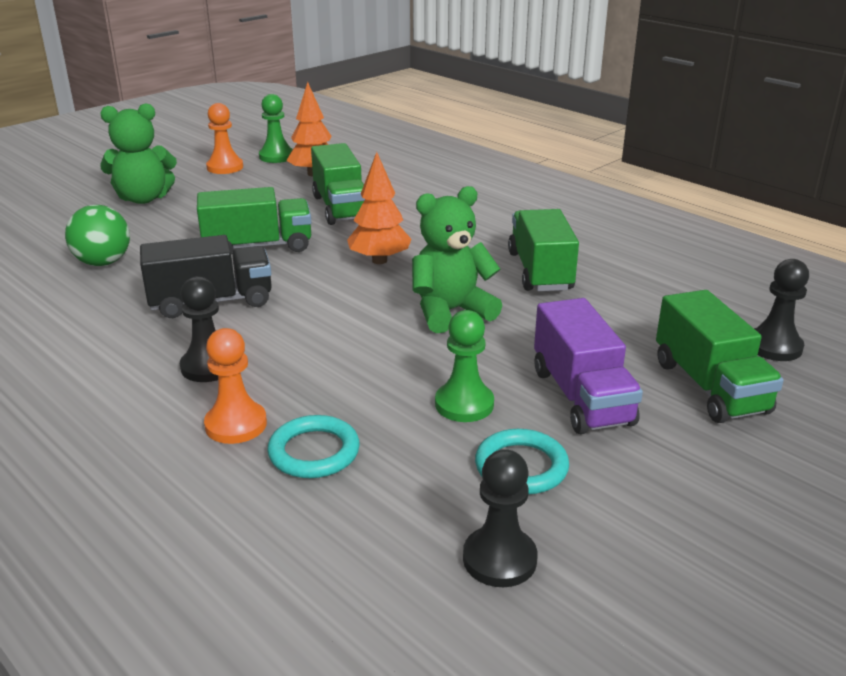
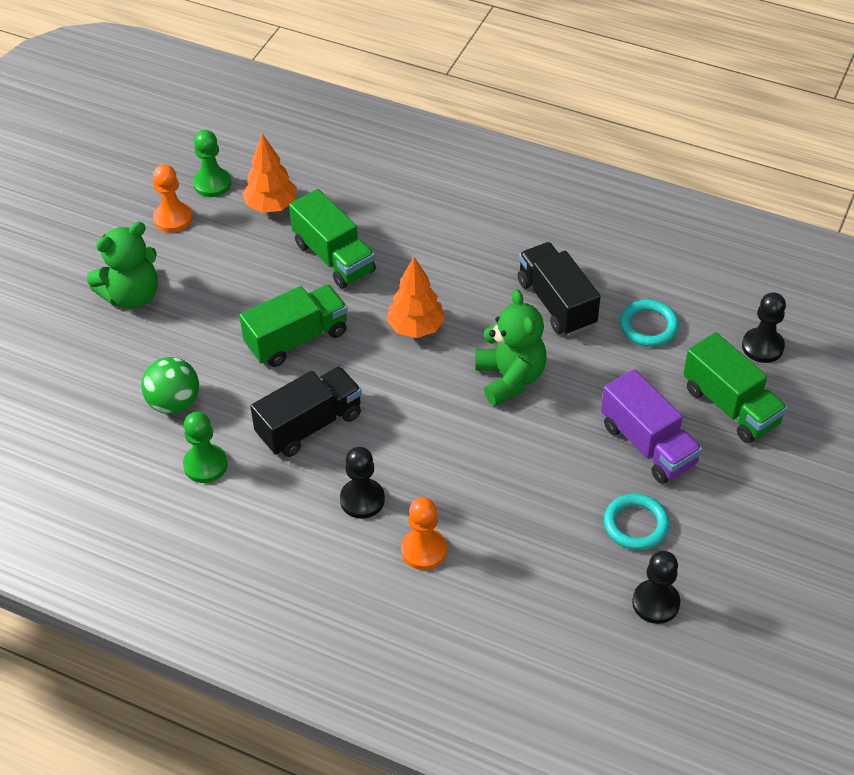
camera: 20 degrees left, 20 degrees up
(314, 452) = (494, 557): turquoise ring -> turquoise ring (648, 326)
(450, 312) = (510, 378): green teddy bear -> green teddy bear turned 120 degrees clockwise
(464, 404) = (571, 478): green pawn -> green pawn (205, 465)
(540, 271) = (556, 303): green truck -> black truck

